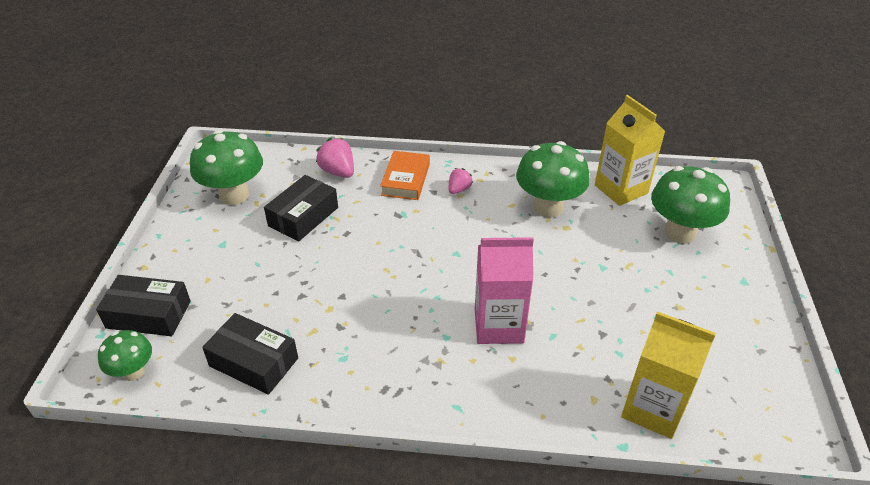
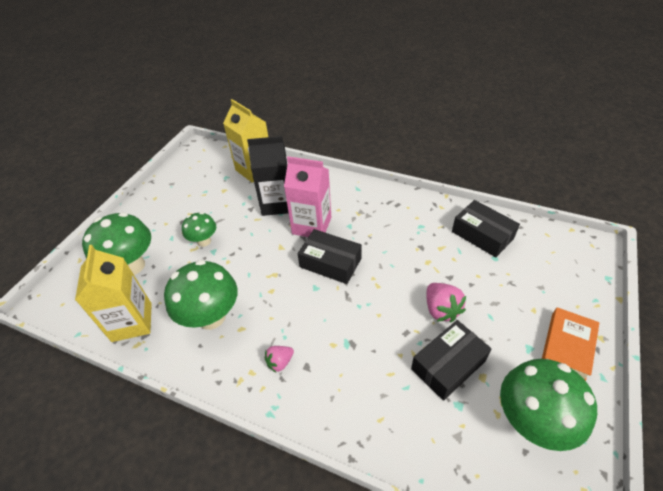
camera: 160 degrees left, 5 degrees up
(133, 372) = (568, 244): green mushroom -> green mushroom (204, 241)
(149, 314) = (575, 287): black box -> black box (330, 263)
(338, 172) = (405, 431): pink strawberry -> pink strawberry (441, 310)
(405, 179) = (329, 394): orange book -> orange book (567, 346)
(569, 349) = (277, 204): none -> black carton

